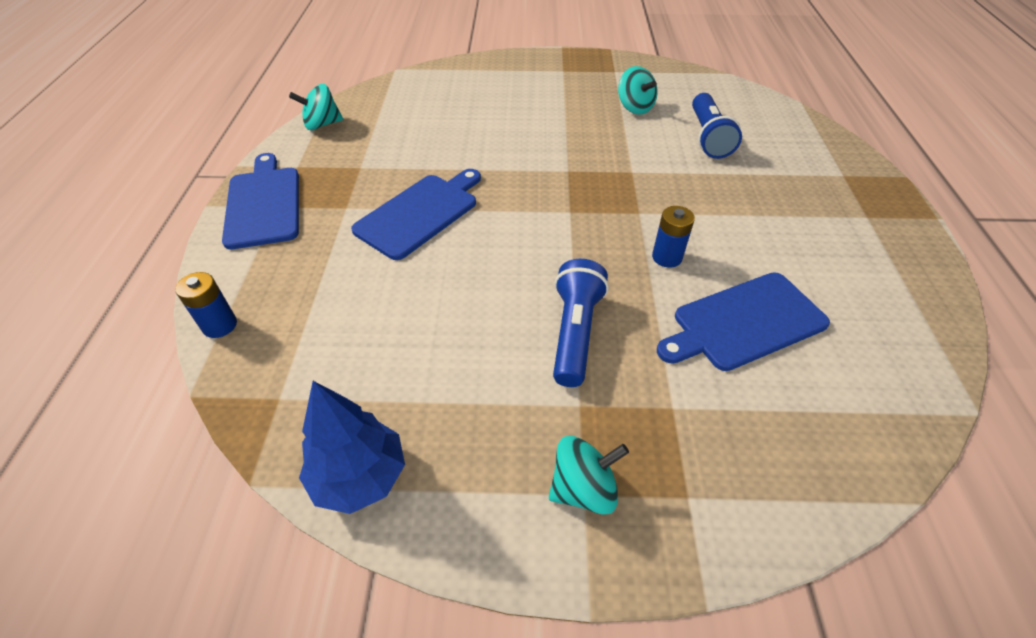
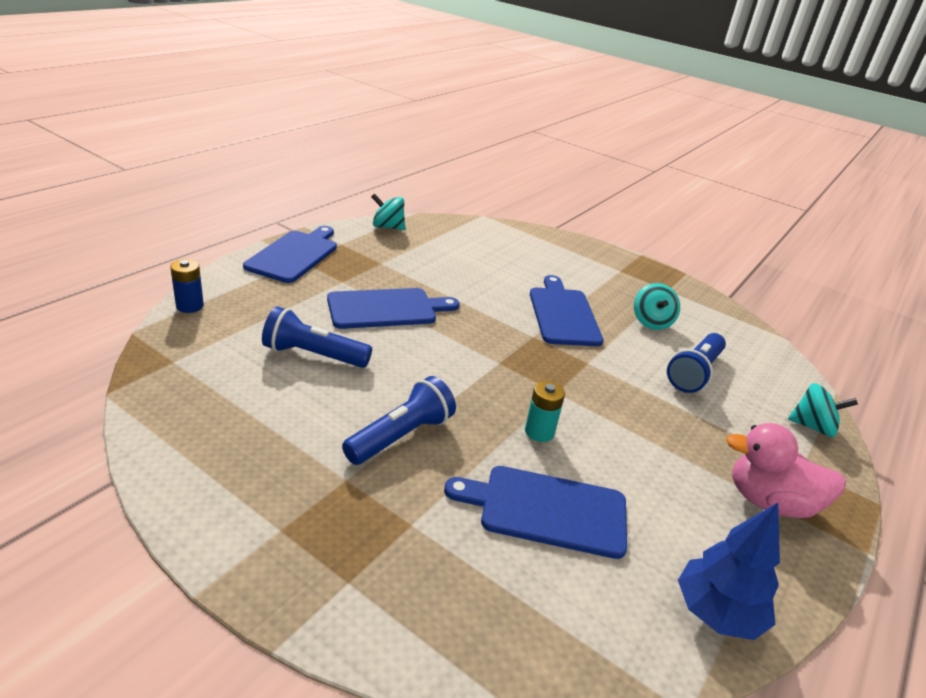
camera: 30 degrees right, 15 degrees down
(359, 477) = (164, 428): blue tree -> blue tree (716, 613)
(410, 302) = (313, 355): none -> blue flashlight
(567, 136) = (563, 314): none -> blue cutting board
(583, 488) = (284, 526): turquoise spinning top -> turquoise spinning top (812, 427)
(667, 257) = (539, 432): blue battery -> turquoise battery
(855, 216) = (769, 502): none -> pink duck

